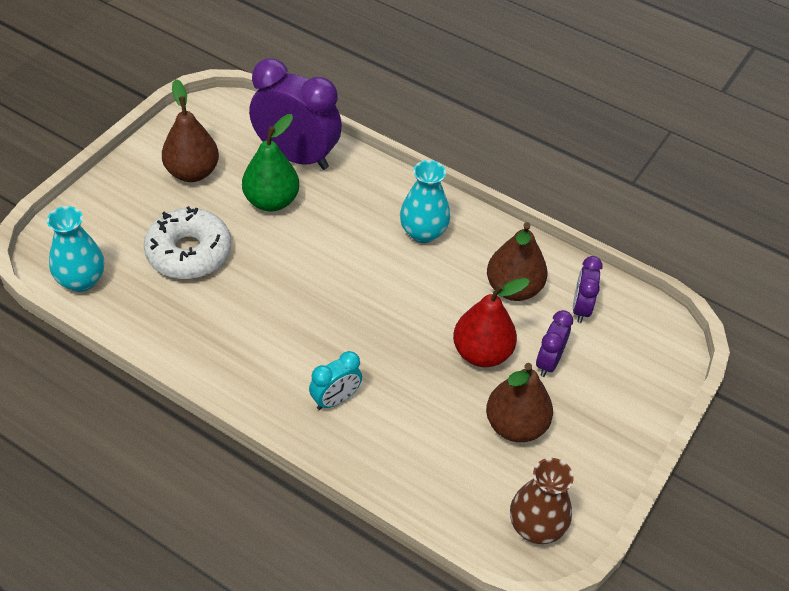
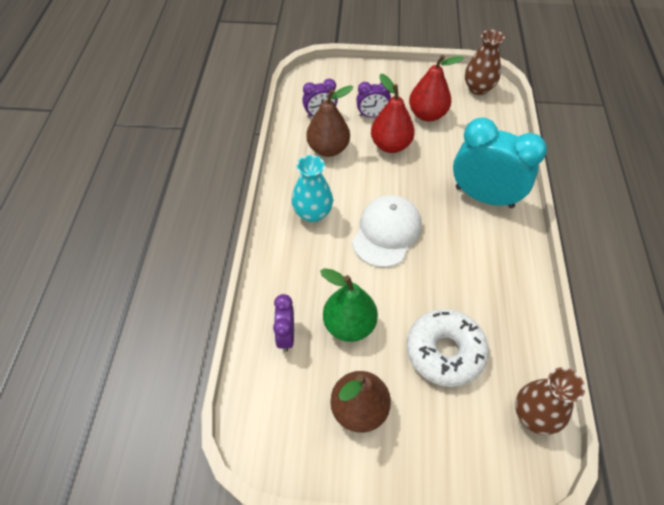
camera: 115 degrees left, 5 degrees up
(81, 280) = (534, 415): turquoise vase -> brown vase
(296, 156) = (286, 335): purple clock -> purple clock, size x0.50
(335, 399) = (484, 197): turquoise clock -> turquoise clock, size x2.01
(353, 280) = (386, 232): none -> white cap
(515, 425) = (427, 114): brown pear -> red pear

